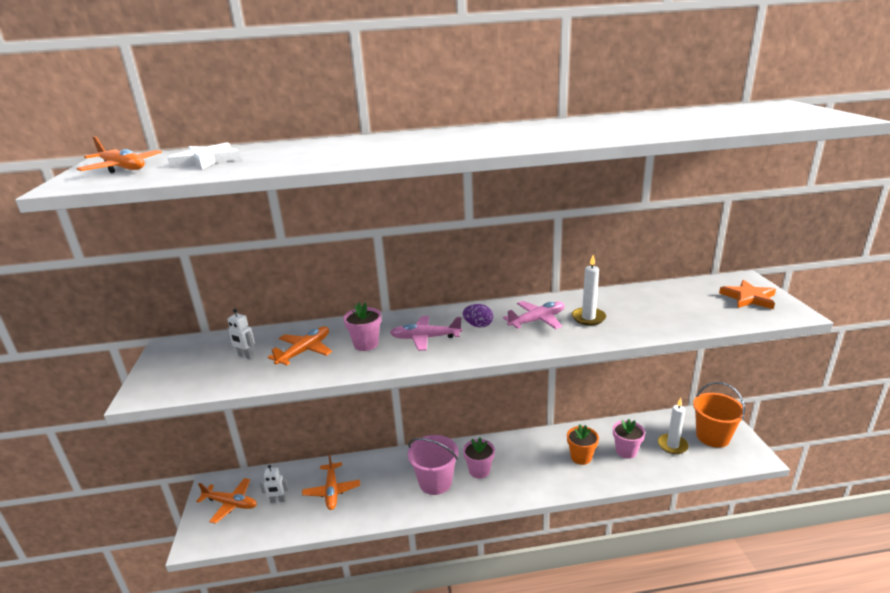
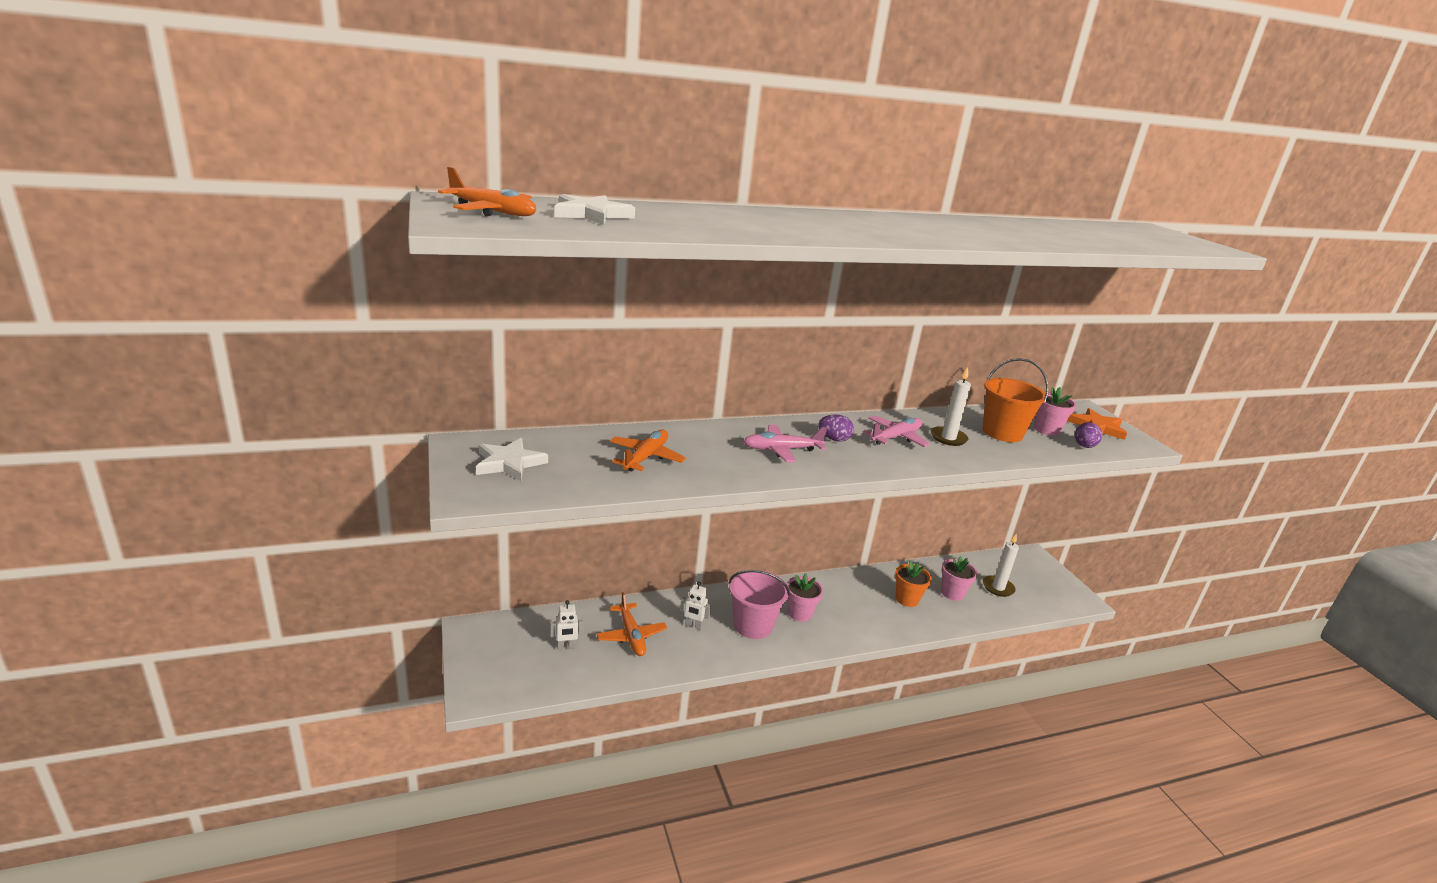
camera: 15 degrees left, 0 degrees up
(193, 361) = (509, 463): none -> white star
(230, 504) = (505, 651): orange plane -> none
(246, 356) = (574, 459): white robot -> white robot (693, 626)
(366, 344) = (716, 453): pink flower pot -> pink flower pot (1046, 430)
(712, 436) = (1035, 579): orange bucket -> orange bucket (1002, 433)
(725, 319) = (1084, 446): none -> purple egg

